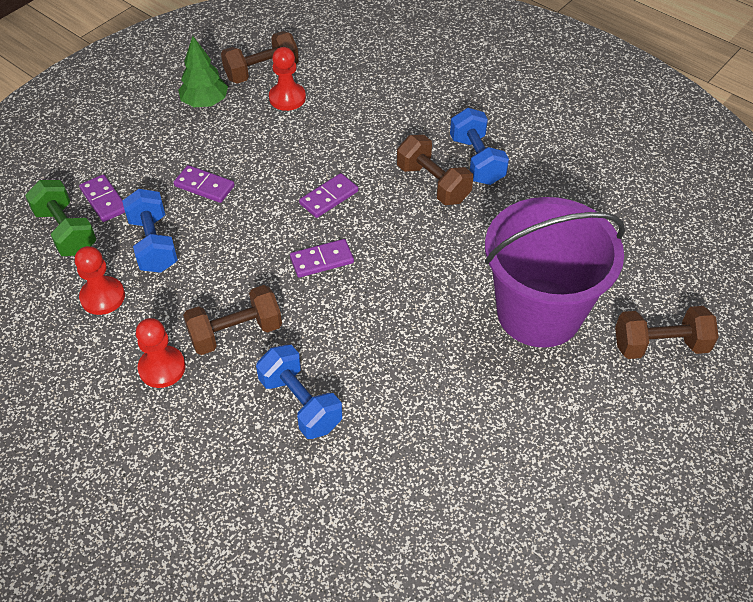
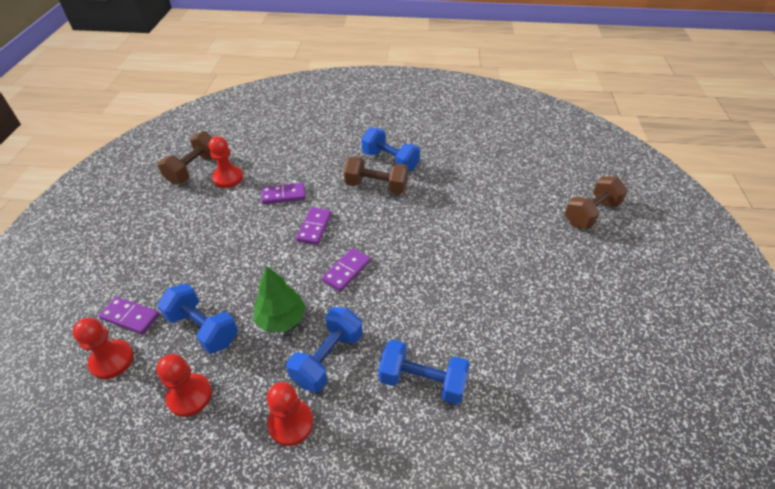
camera: 35 degrees left, 5 degrees down
(66, 231) = (112, 360): green dumbbell -> red pawn
(204, 186) = (212, 264): purple domino -> purple domino (283, 195)
(205, 102) = (164, 207): green tree -> green tree (281, 319)
(235, 333) = (328, 358): brown dumbbell -> blue dumbbell
(539, 312) = (511, 230): purple bucket -> none

